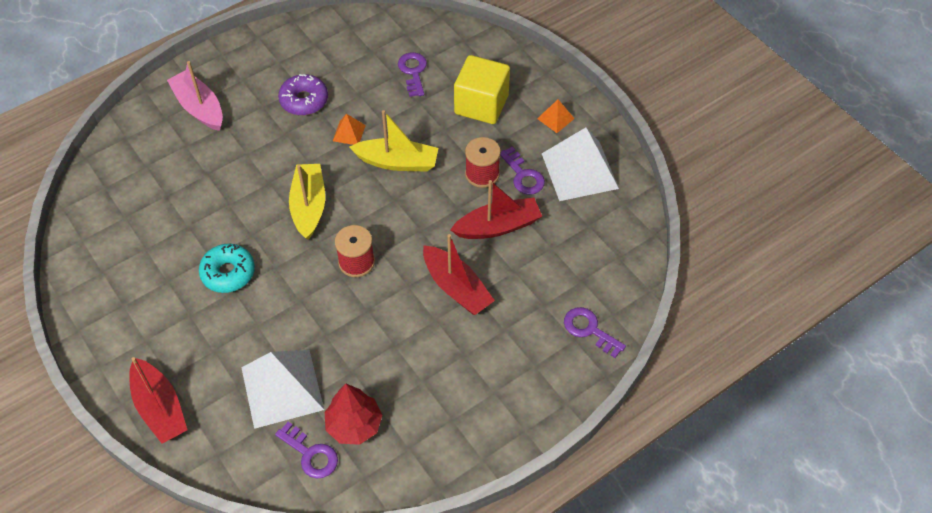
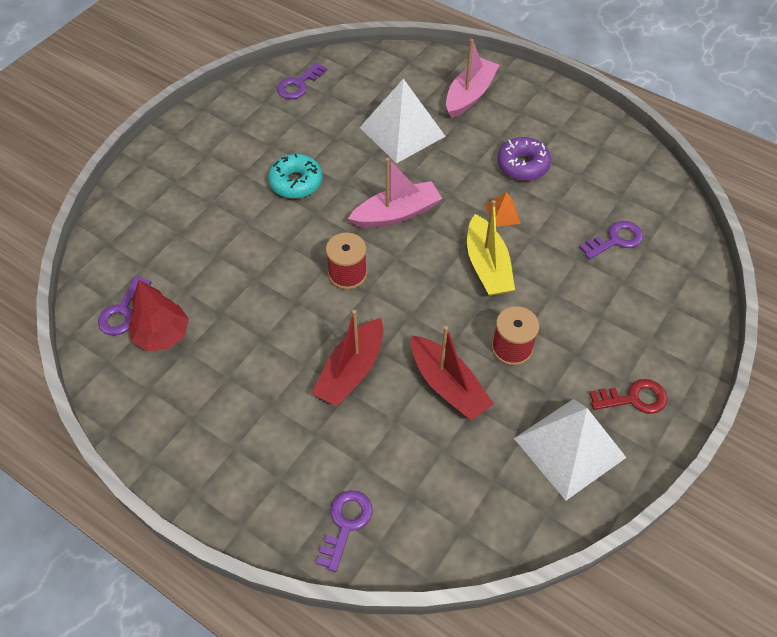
camera: 70 degrees right, 0 degrees up
(160, 408) = (143, 188): red boat -> none
(282, 388) = (186, 265): white pyramid -> white pyramid (402, 131)
(309, 206) = (396, 214): yellow boat -> pink boat
(481, 104) = (609, 317): yellow cube -> none
(523, 175) = (531, 389): purple key -> purple key (299, 84)
(555, 118) = (634, 398): orange pyramid -> red key

